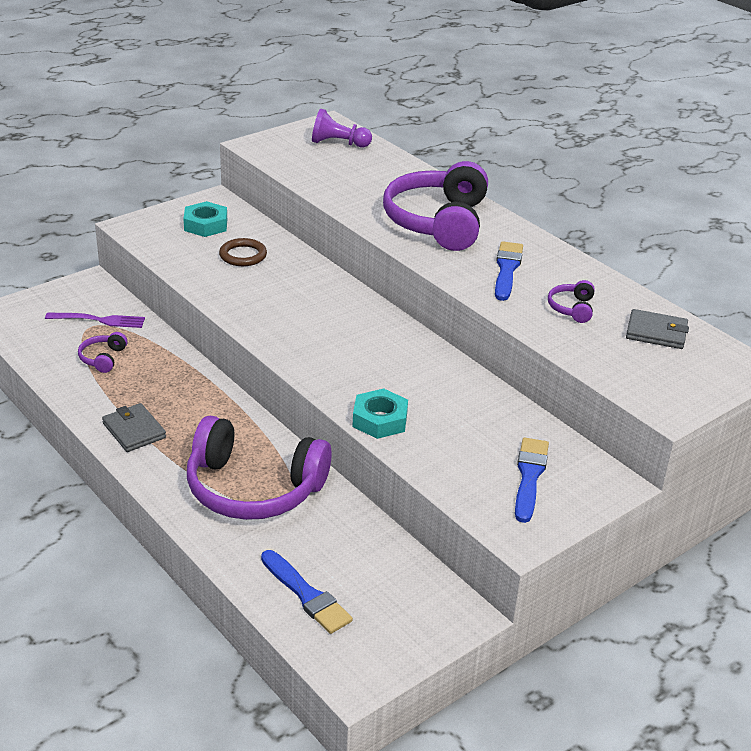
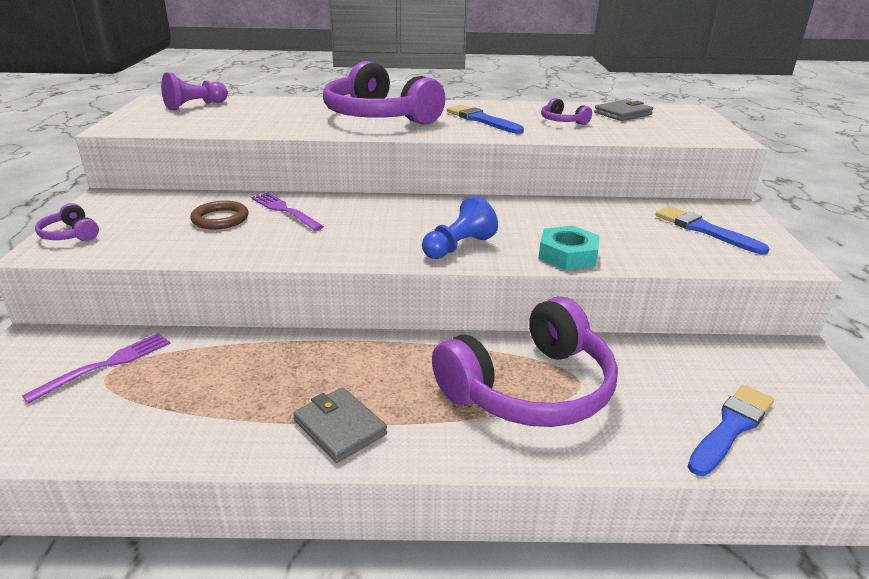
camera: 50 degrees left, 5 degrees down
(103, 358) = (177, 393): purple headphones -> purple headphones (70, 234)
(134, 430) = (340, 427): grey wallet -> grey wallet turned 45 degrees clockwise
(205, 225) = (135, 216): turquoise nut -> none
(289, 271) = (285, 210): none -> purple fork
(306, 595) = (731, 427): blue brush -> blue brush turned 45 degrees counterclockwise
(329, 367) = (458, 247): none -> blue pawn

